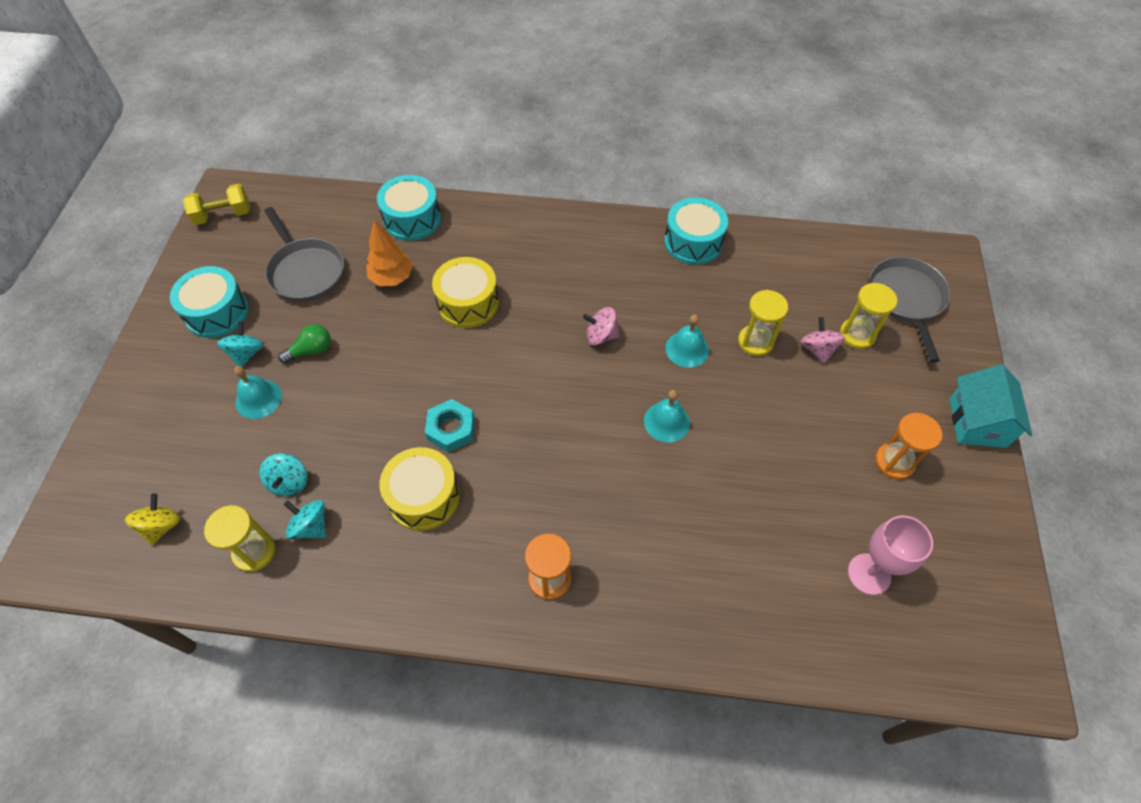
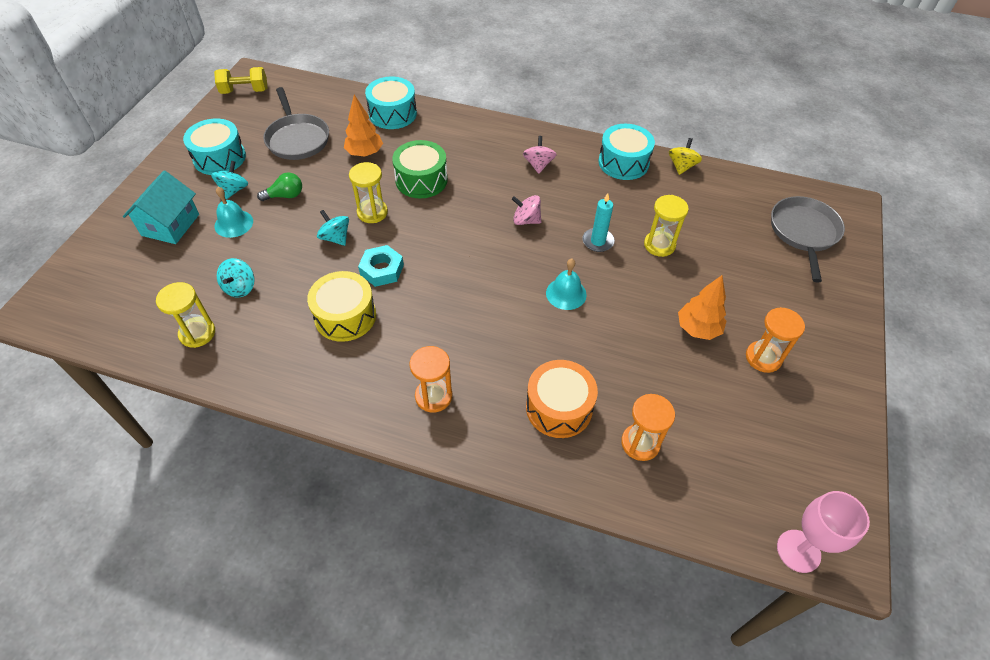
camera: 10 degrees right, 5 degrees down
(162, 526) = (131, 302): yellow spinning top -> yellow spinning top (681, 166)
(311, 526) = (248, 322): turquoise spinning top -> turquoise spinning top (335, 238)
(468, 303) = (421, 180): yellow drum -> green drum
(687, 349) = (598, 241): turquoise bell -> turquoise candle
(691, 565) = (559, 407): none -> orange drum
(787, 591) = (640, 443): none -> orange hourglass
(817, 349) = (713, 259): pink spinning top -> pink spinning top (538, 165)
(818, 439) = (698, 329): none -> orange tree
(857, 335) = (752, 253): yellow hourglass -> yellow hourglass (372, 212)
(869, 574) = (718, 443): pink goblet -> pink goblet (798, 551)
(977, 422) = (848, 339): turquoise house -> turquoise house (170, 225)

